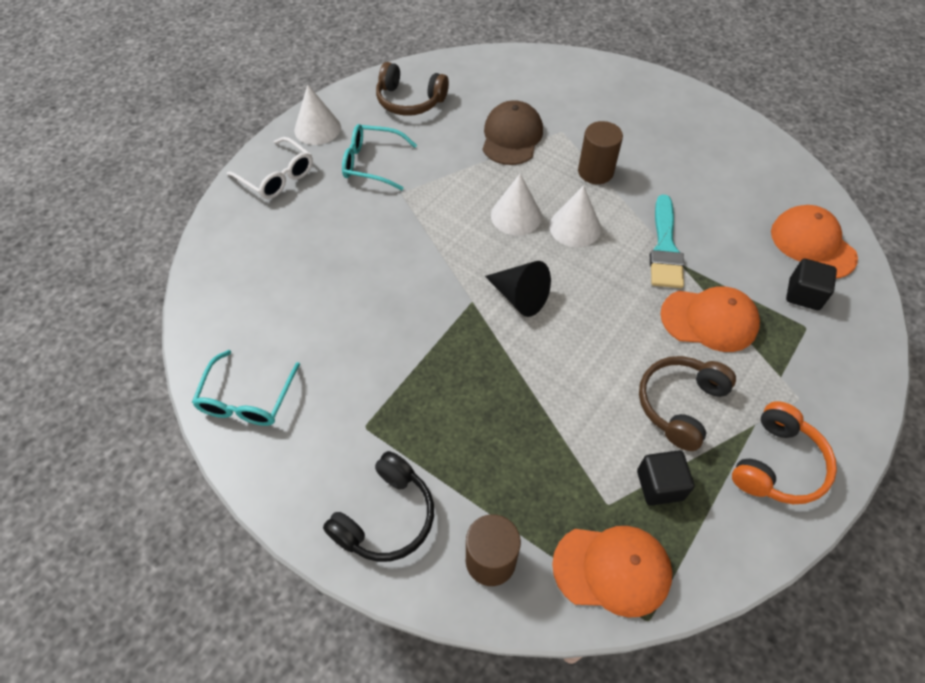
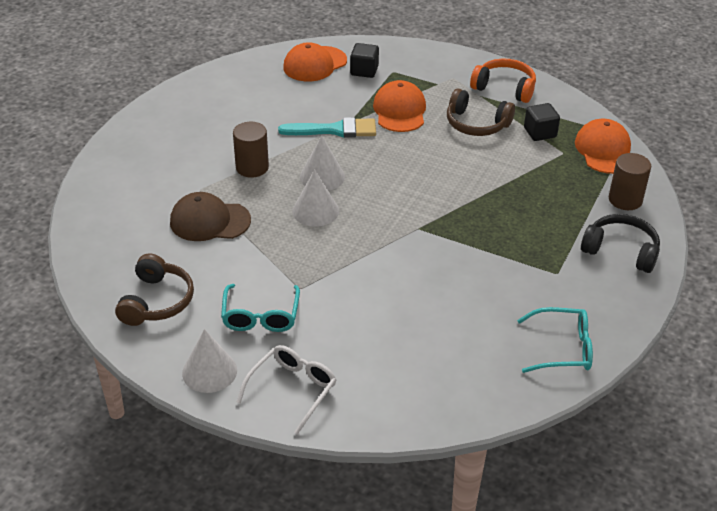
camera: 100 degrees left, 15 degrees down
(520, 297) = (406, 202): black cone -> none

